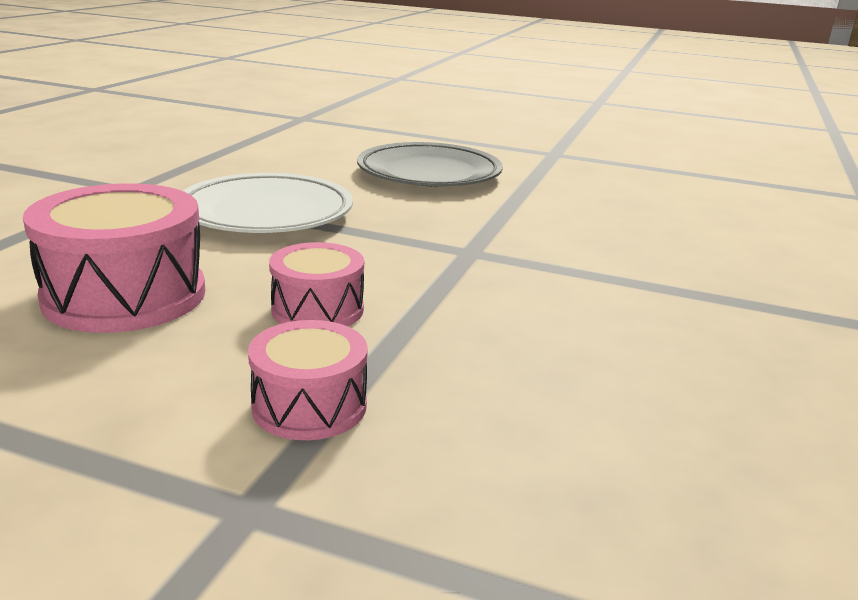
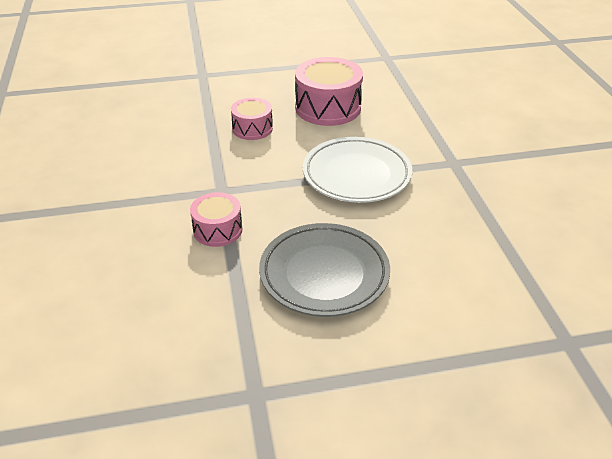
camera: 150 degrees right, 15 degrees up
(309, 406) = (214, 98): pink drum -> pink drum (218, 230)

